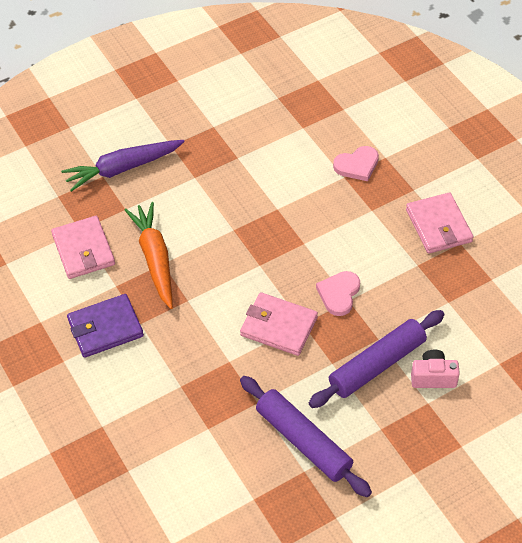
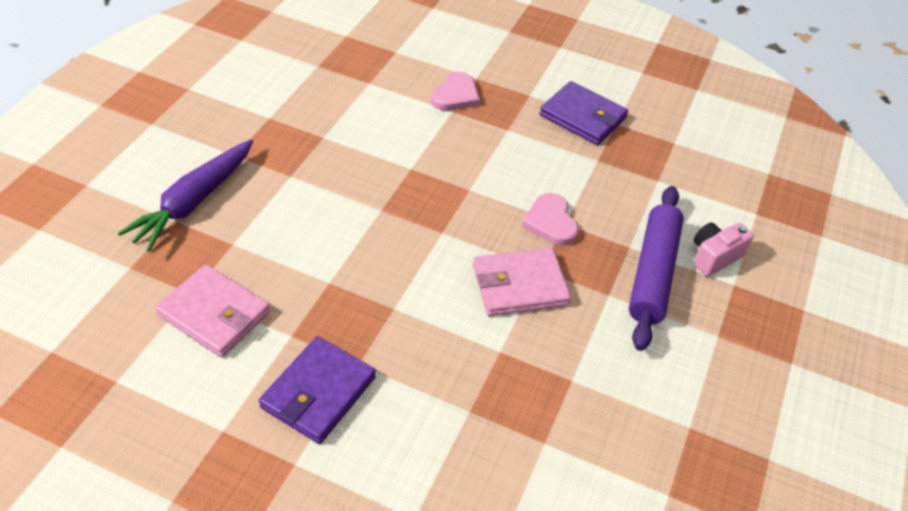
camera: 40 degrees left, 5 degrees down
(155, 259) = (315, 281): orange carrot -> none
(303, 441) = (658, 395): purple rolling pin -> none
(438, 225) = (582, 117): pink wallet -> purple wallet

